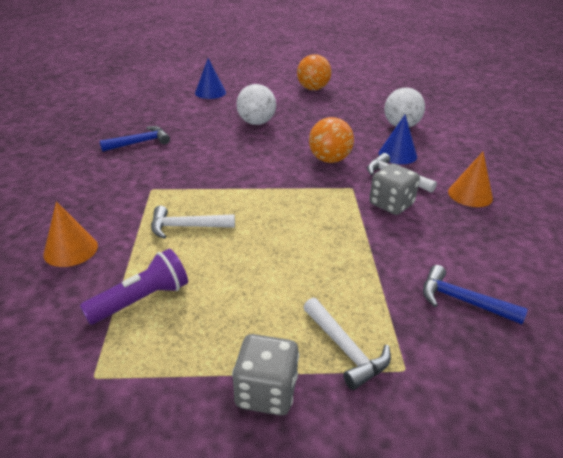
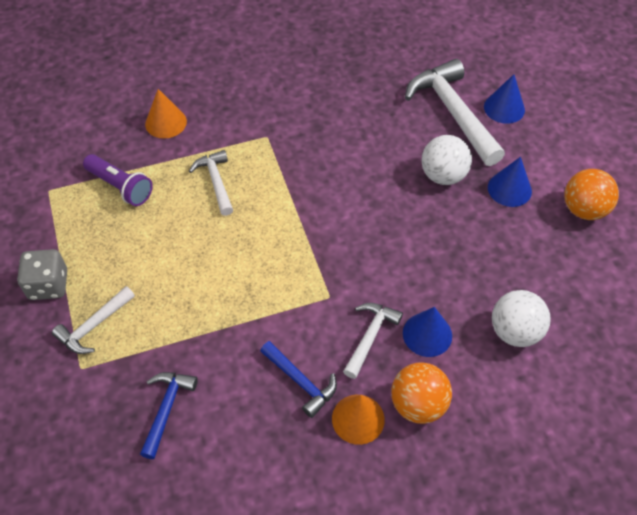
camera: 75 degrees right, 20 degrees up
(140, 142) = (348, 95): blue hammer -> blue hammer (301, 382)
(199, 108) = (453, 113): none -> white hammer
(283, 105) = (509, 189): none -> blue cone
(329, 160) = (382, 265): orange ball -> orange ball (418, 404)
(391, 204) = (308, 338): grey dice -> none

